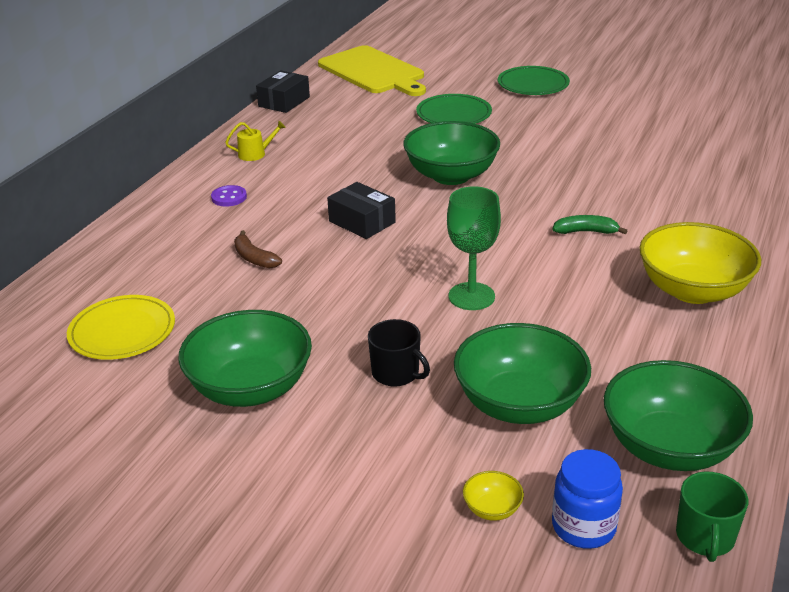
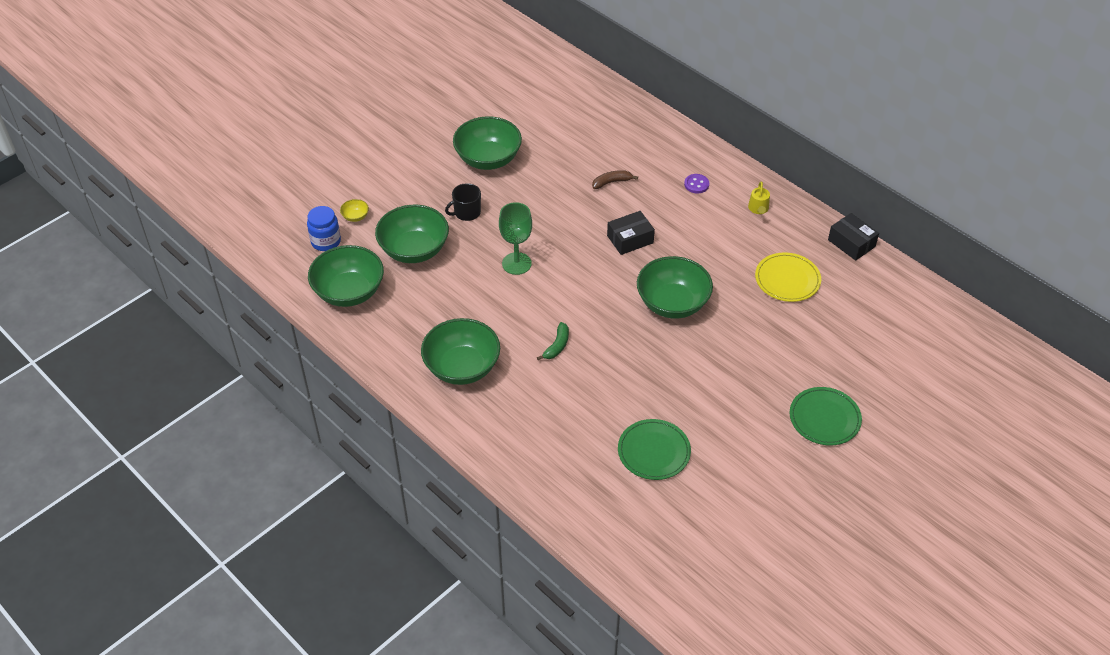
camera: 110 degrees right, 15 degrees up
(122, 331) = (565, 122): yellow plate -> yellow plate (787, 279)
(373, 72) = (898, 315): yellow cutting board -> none
(453, 114) = (781, 340): green plate -> green plate (654, 451)
(692, 290) = (462, 367): yellow bowl -> green bowl
(705, 537) = (293, 277): green mug -> none

